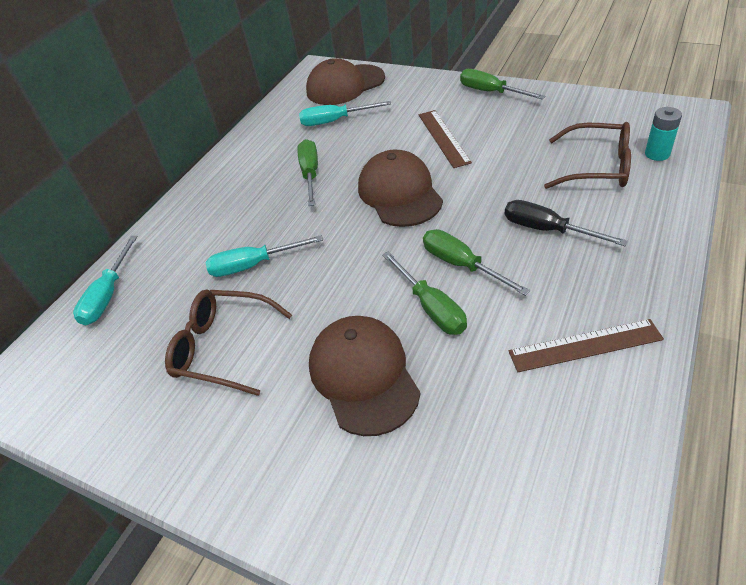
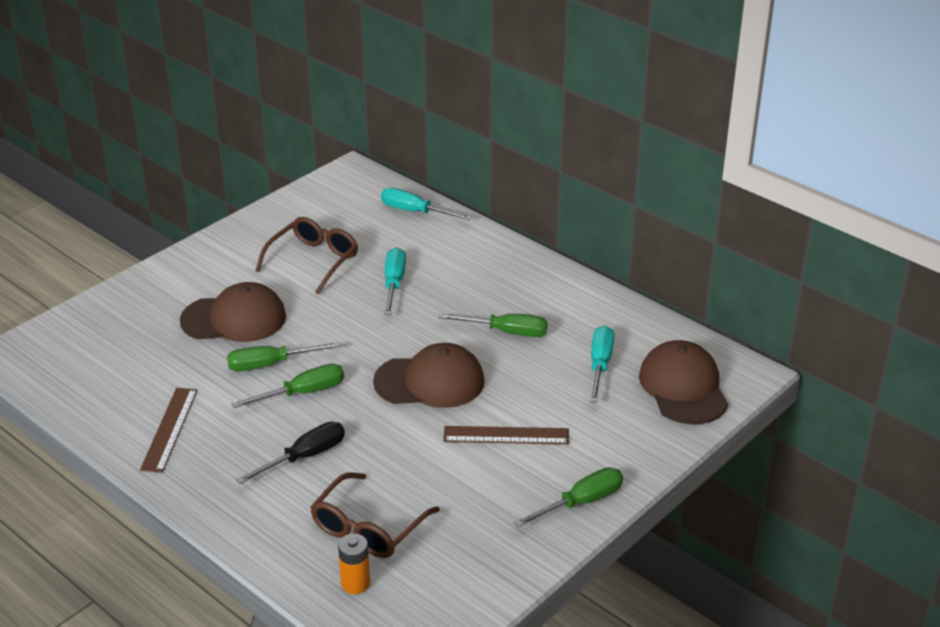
camera: 100 degrees right, 10 degrees down
(657, 154) = (355, 583): turquoise battery -> orange battery

